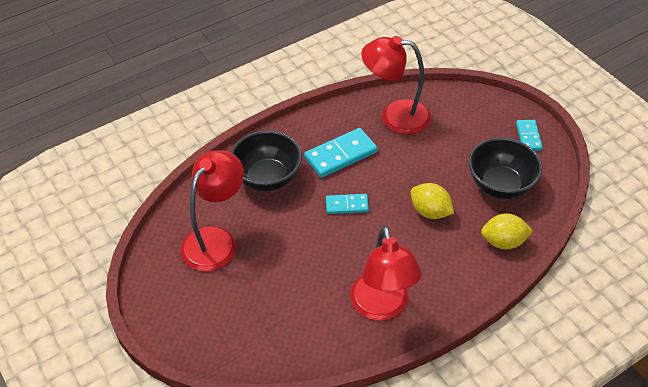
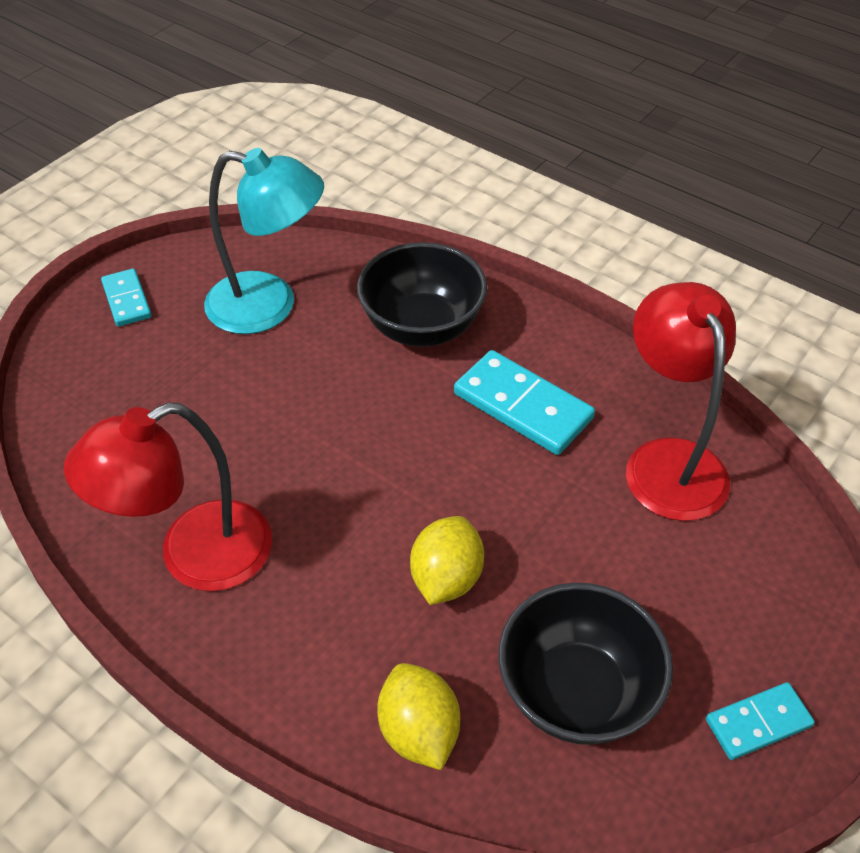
camera: 70 degrees right, 0 degrees up
(216, 240) = (269, 306): red lamp -> turquoise lamp
(347, 205) = (407, 446): turquoise domino -> turquoise domino (126, 300)

